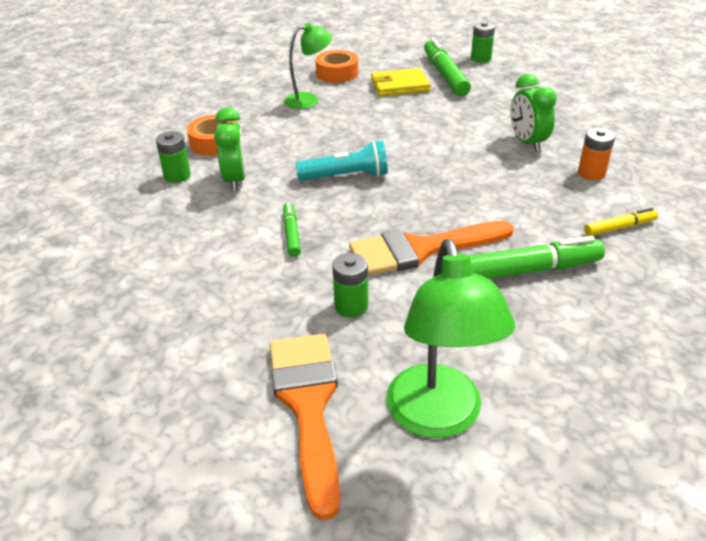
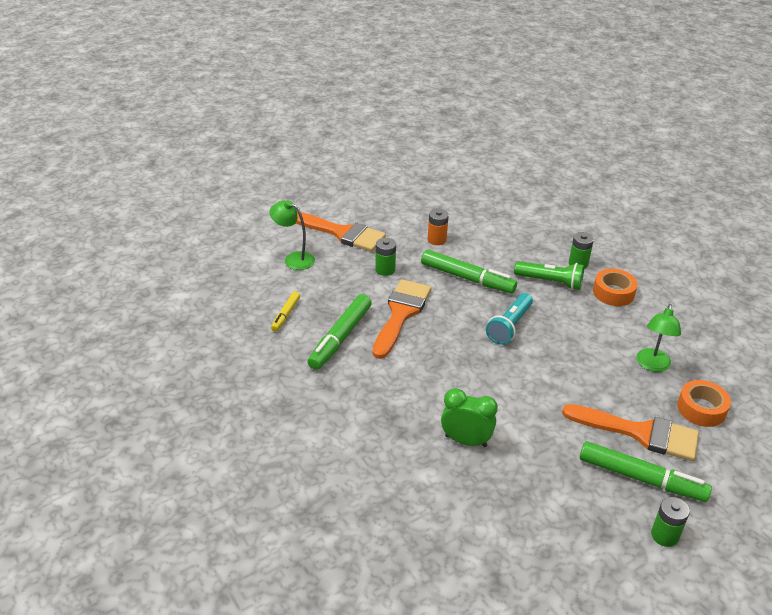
camera: 125 degrees right, 0 degrees up
(235, 180) = (550, 282): green clock -> green flashlight
(291, 234) = (467, 278): green marker -> green marker, size x1.88
(399, 86) = (640, 433): yellow wallet -> orange brush
(438, 418) = (294, 259): green lamp -> green lamp, size x0.63
(591, 173) = (391, 442): orange battery -> orange battery (436, 240)
(619, 227) = (325, 405): yellow marker -> yellow marker (286, 315)

